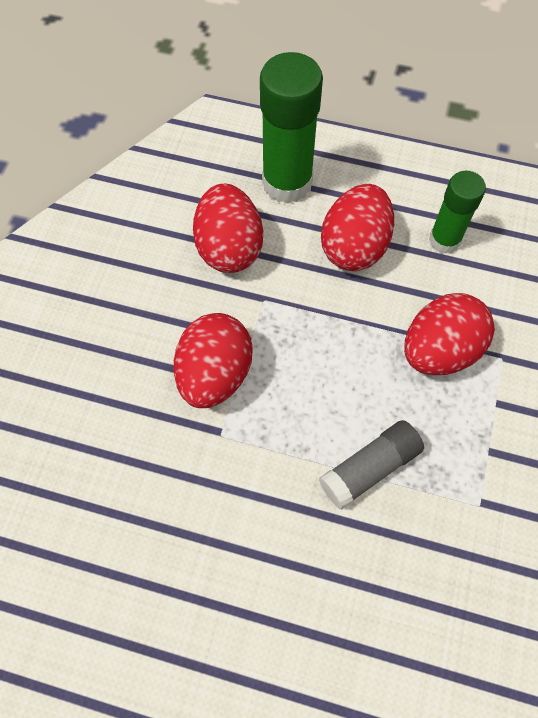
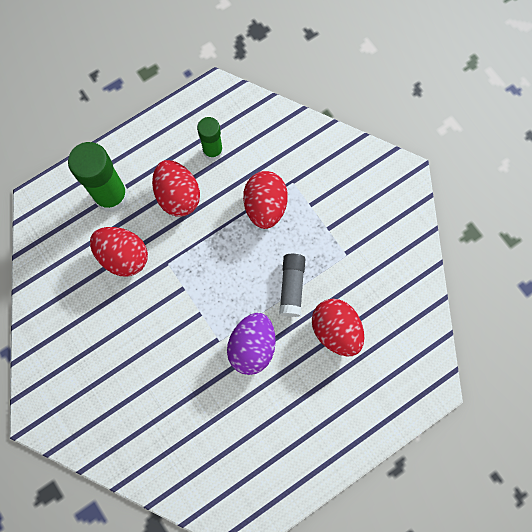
camera: 50 degrees left, 10 degrees up
(215, 374) = (187, 319): red egg -> red egg (336, 330)
(247, 483) = (252, 347): none -> purple egg

